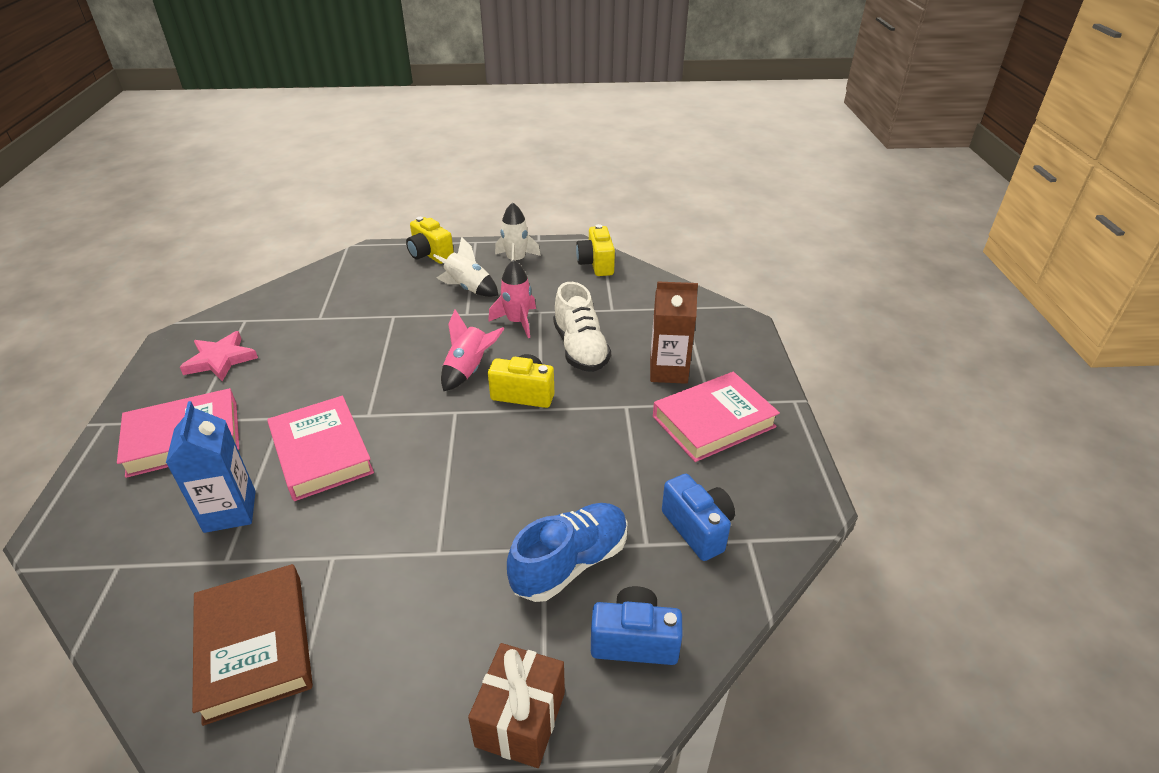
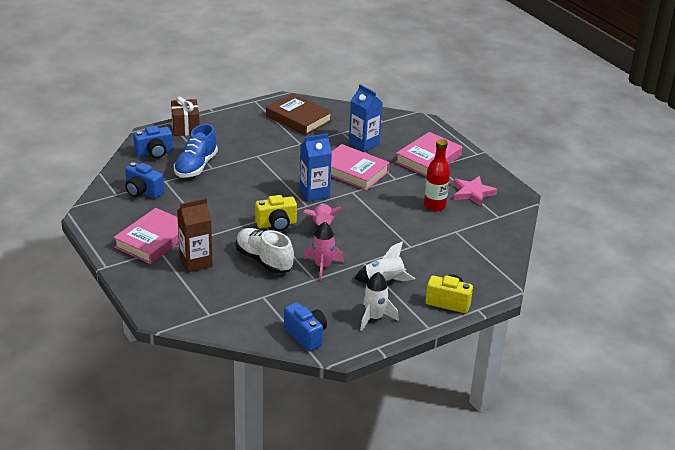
camera: 150 degrees right, 5 degrees down
(293, 356) = (434, 206): none -> red bottle
(423, 430) = (314, 193): none -> blue carton
(596, 264) = (306, 335): yellow camera -> blue camera

